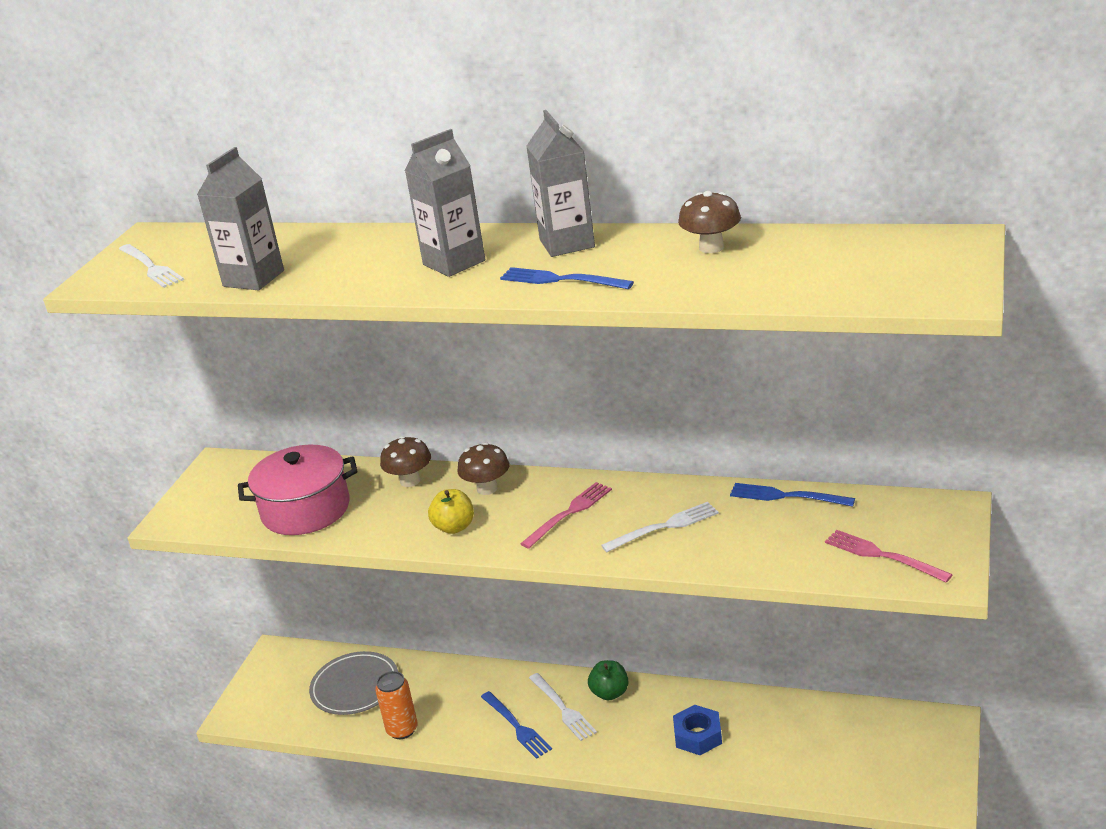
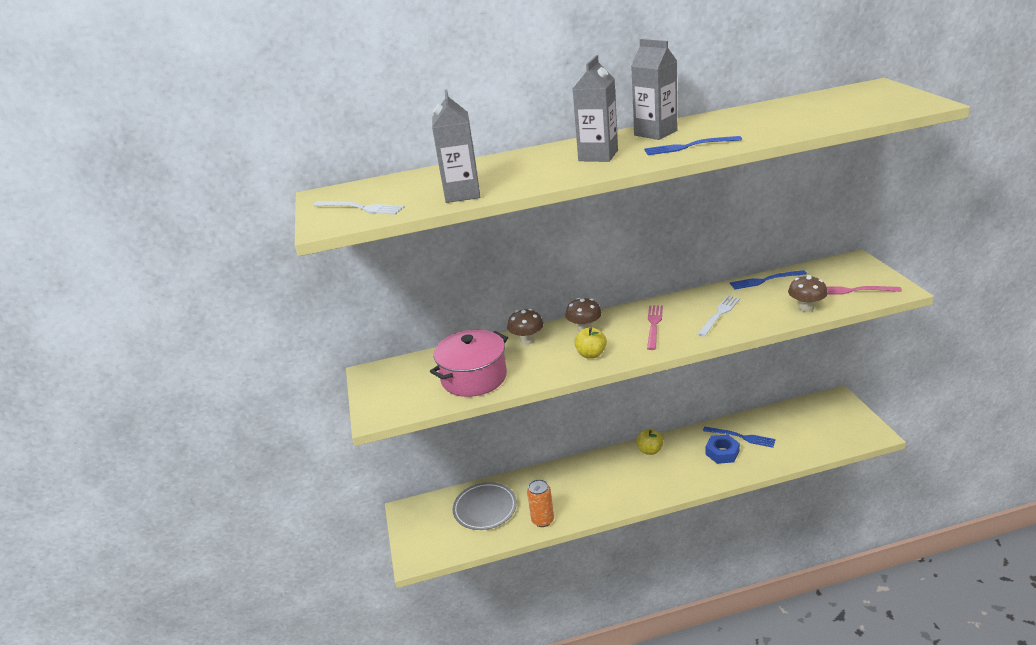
camera: 30 degrees left, 0 degrees up
(517, 727) = (614, 489): blue fork -> blue fork (742, 437)
(563, 709) = (632, 469): white fork -> none
(610, 693) = (650, 450): green apple -> yellow apple
(711, 247) = (749, 116): brown mushroom -> brown mushroom (806, 308)

